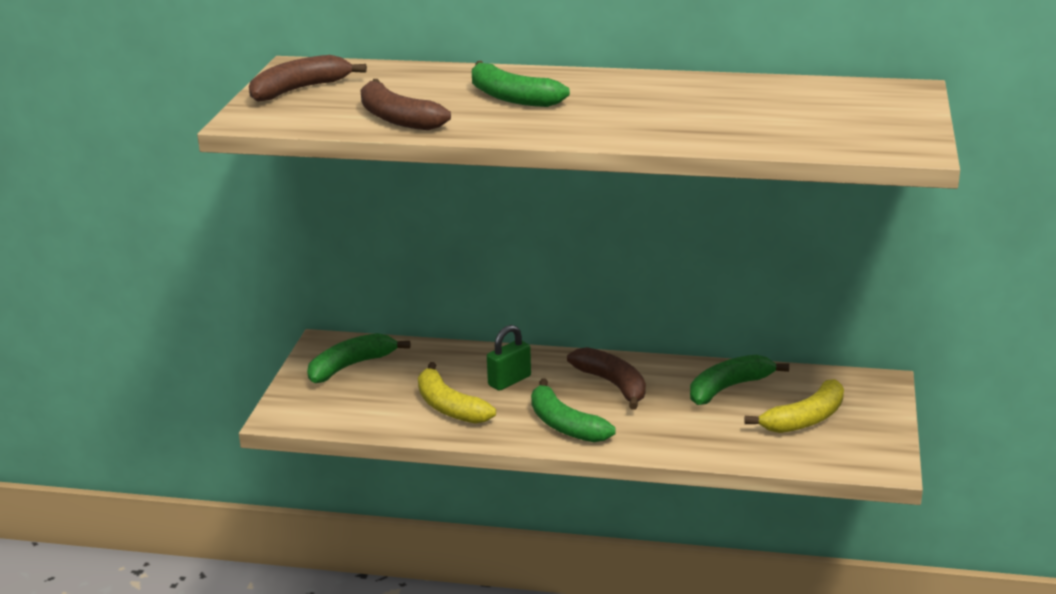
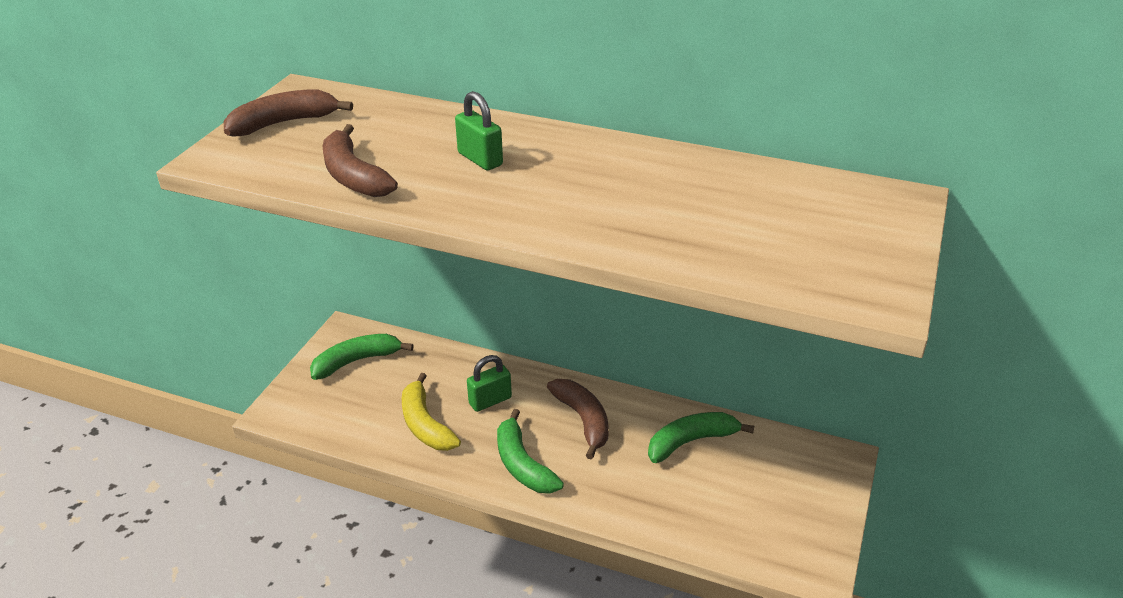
camera: 10 degrees right, 10 degrees up
(511, 97) = (480, 159): green banana -> green padlock
(805, 419) = (754, 495): yellow banana -> none

